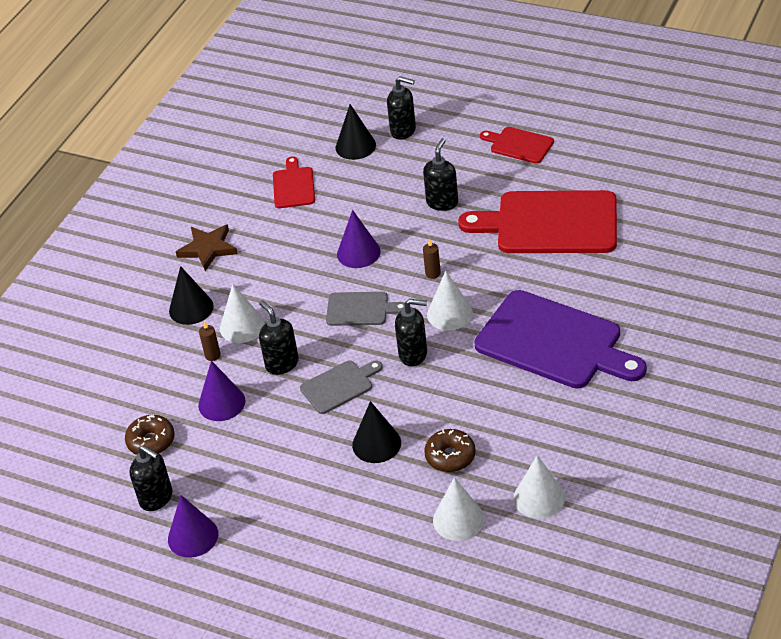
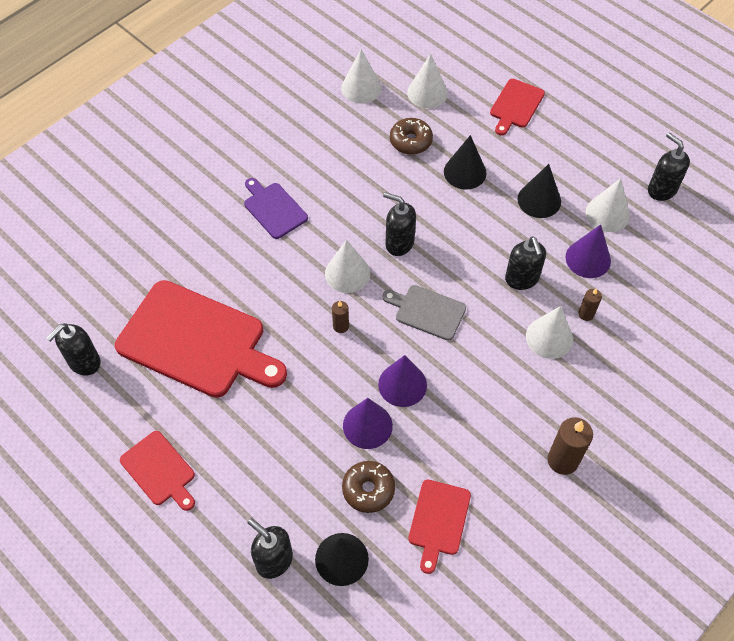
camera: 165 degrees left, 15 degrees up
(151, 441) = (659, 244): brown donut -> brown donut (368, 489)
(191, 308) = (597, 381): black cone -> black cone (539, 200)
(193, 536) = (636, 148): purple cone -> purple cone (367, 425)
(208, 249) = (562, 460): brown star -> brown candle
(211, 453) = (607, 214): none -> white cone
(339, 386) = (477, 236): grey cutting board -> none
(347, 540) = (516, 105): none -> red cutting board
(442, 202) = (286, 418): black soap dispenser -> black soap dispenser (84, 362)
(554, 342) = (273, 209): purple cutting board -> purple cutting board, size x0.49

